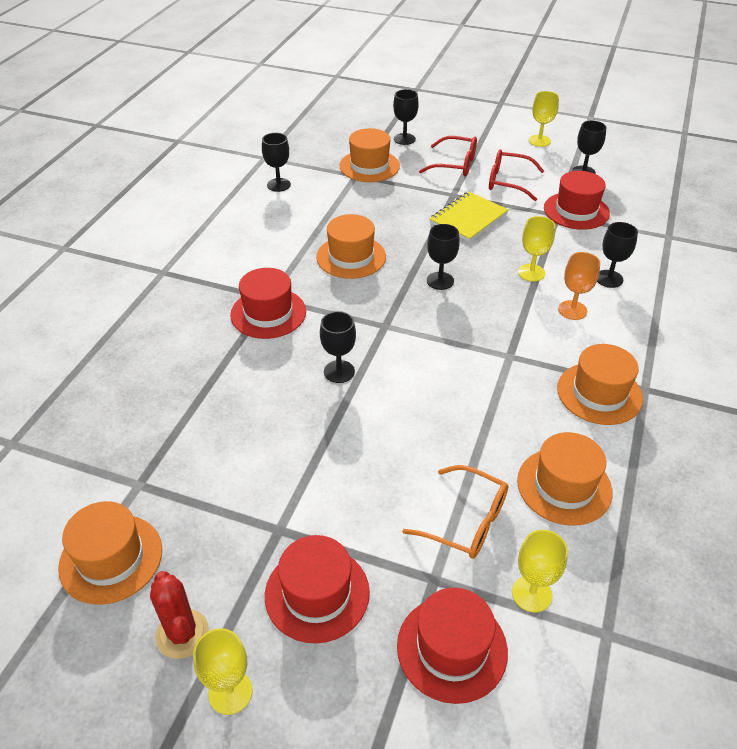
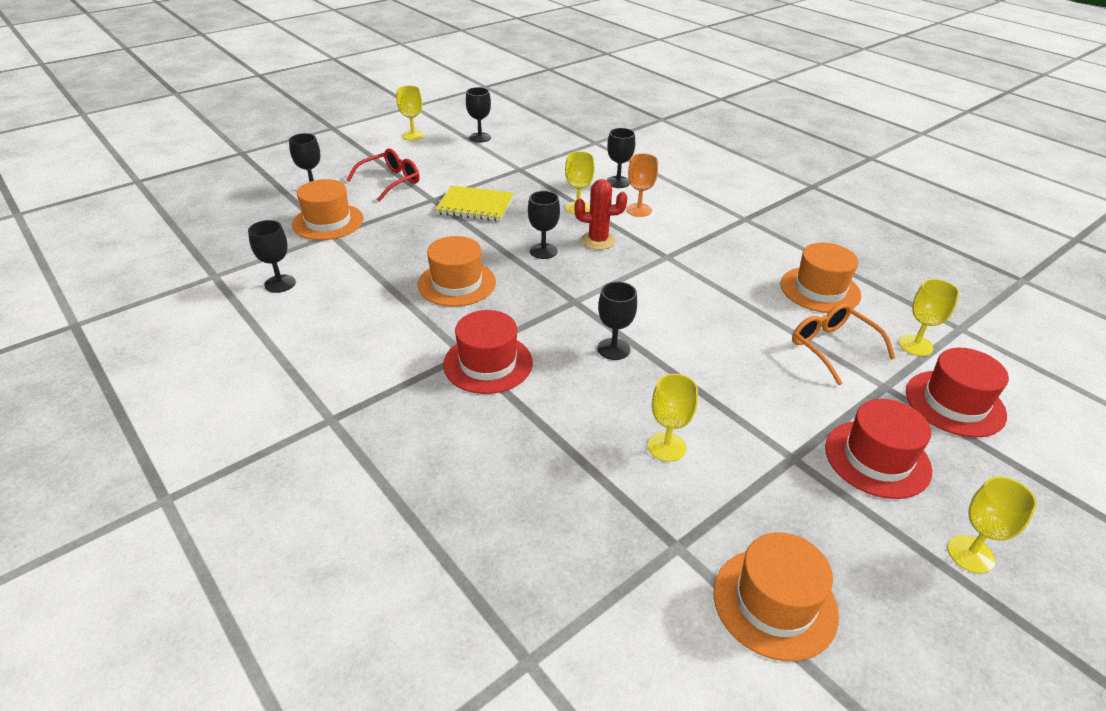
camera: 60 degrees left, 5 degrees down
(182, 634) = (895, 569): red cactus -> red cactus (598, 241)
(240, 444) = (666, 447): none -> yellow goblet
(466, 521) = (832, 348): orange glasses -> orange glasses turned 90 degrees counterclockwise
(468, 218) = (475, 206): yellow notebook -> yellow notebook turned 60 degrees counterclockwise
(508, 182) = (449, 170): red glasses -> none
(576, 211) = (524, 160): red hat -> none
(599, 393) = (736, 237): orange hat -> none

